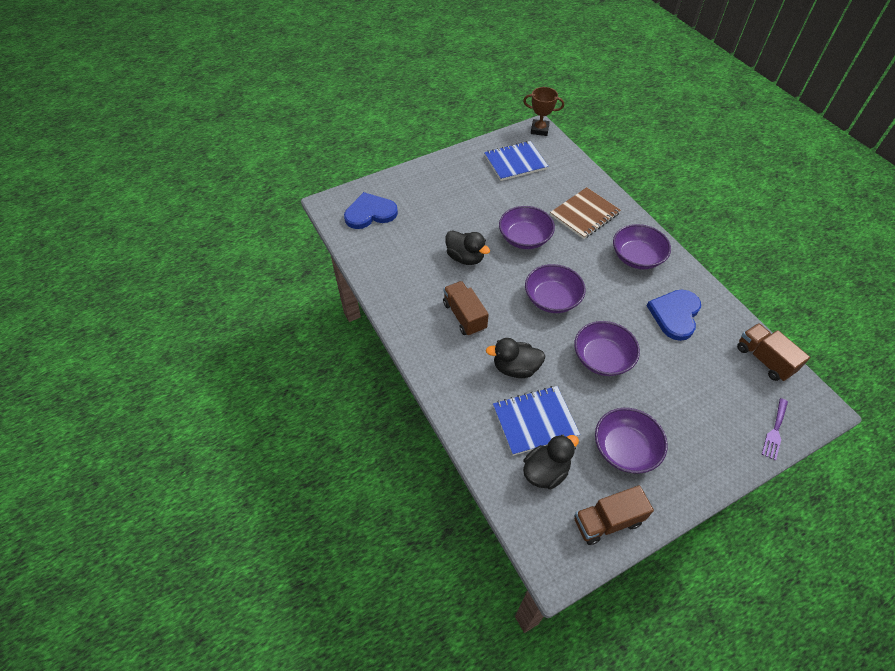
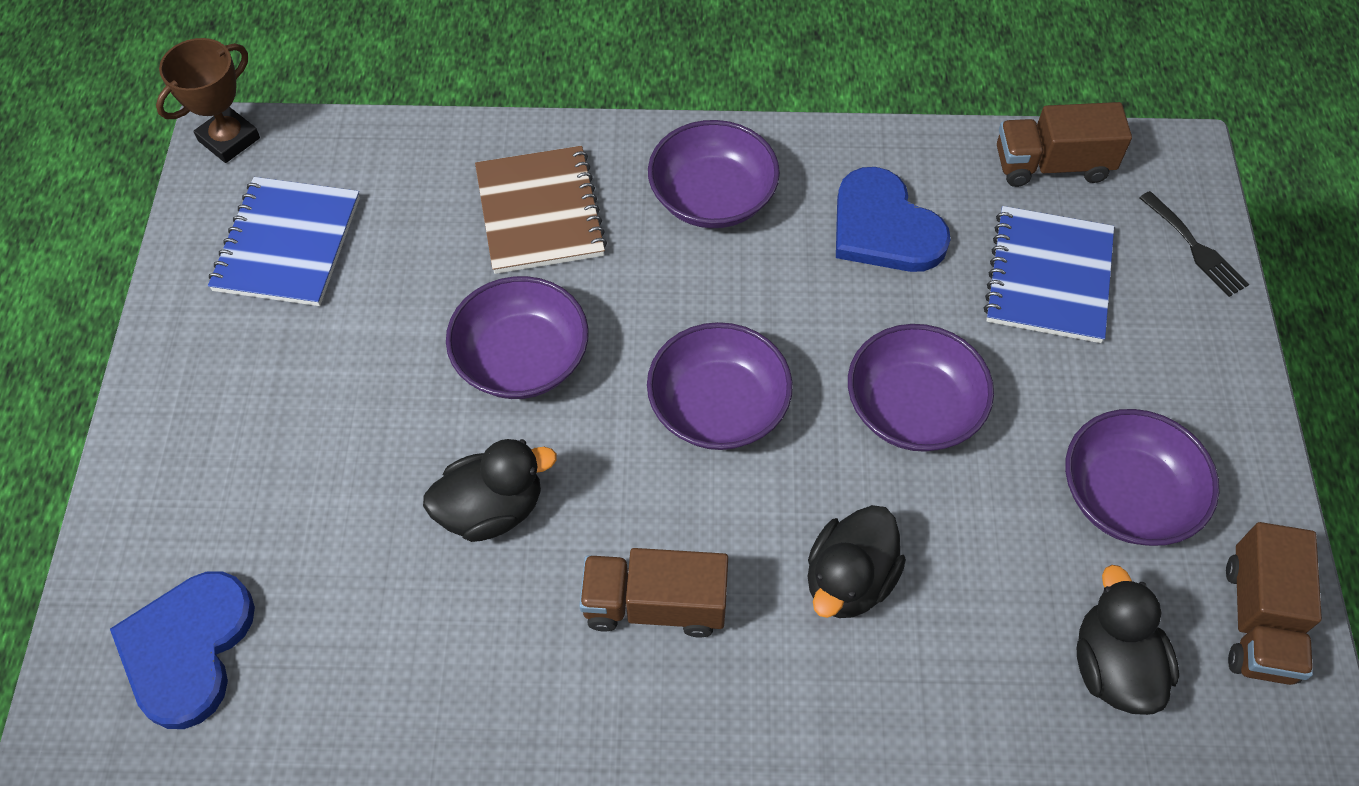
camera: 60 degrees left, 5 degrees up
(534, 421) = (992, 619): blue notebook -> blue notebook (1048, 277)
(775, 431) = (1195, 248): purple fork -> black fork

